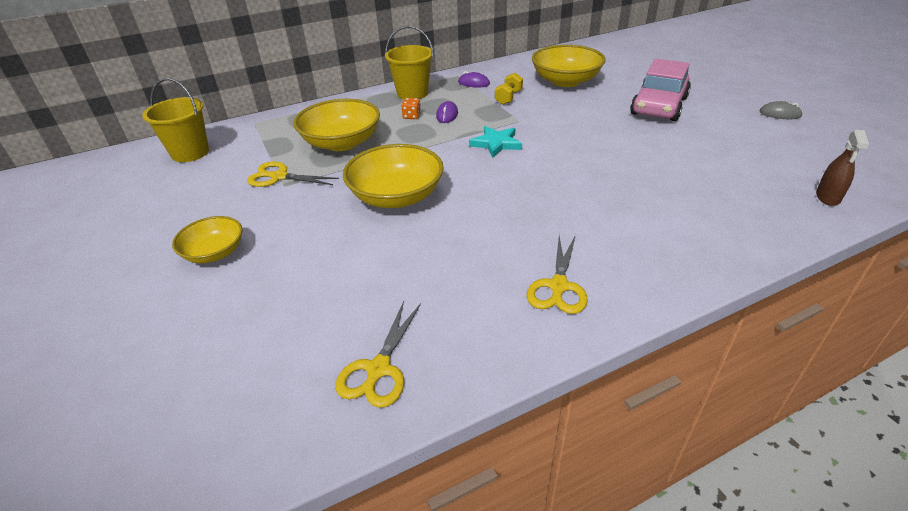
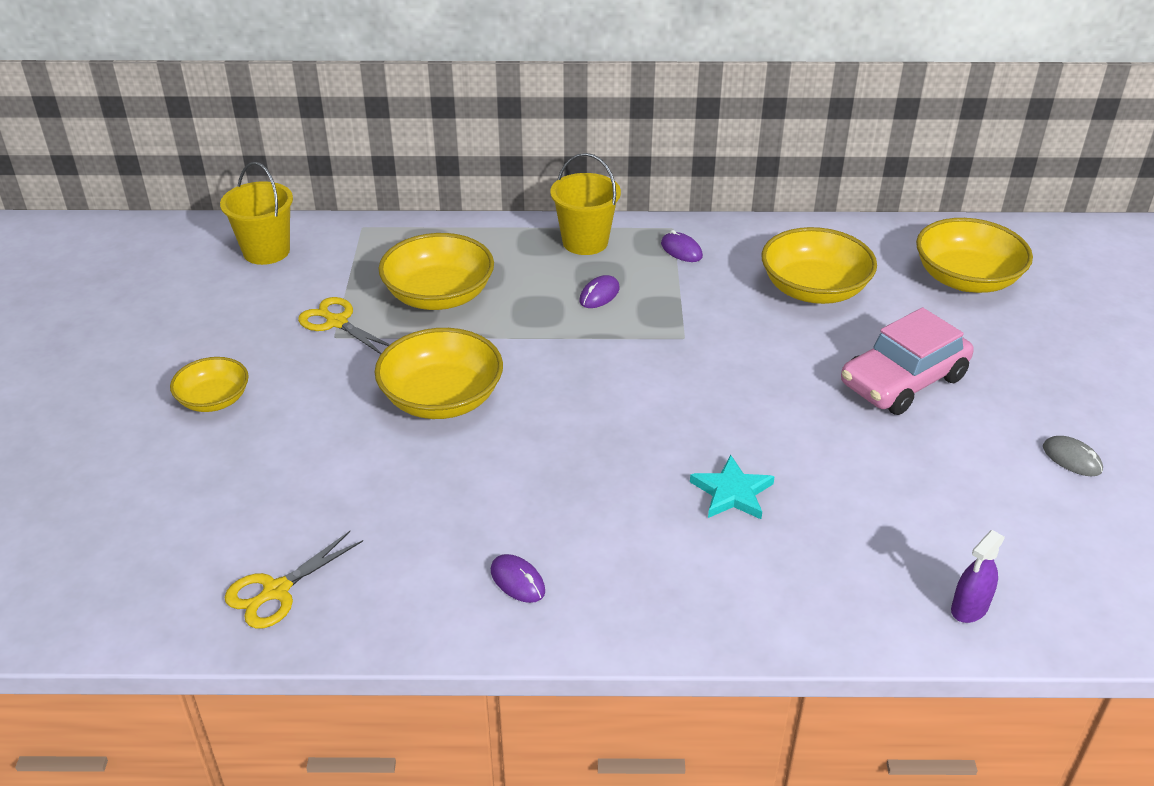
camera: 25 degrees right, 0 degrees up
(412, 116) = (553, 282): orange dice -> none
(496, 143) = (621, 364): turquoise star -> turquoise star (732, 492)
(508, 98) = (705, 293): yellow dumbbell -> none
(558, 286) = (517, 581): yellow scissors -> purple mouse
(635, 58) = (966, 279): none -> yellow bowl
(827, 197) = (969, 608): brown spray bottle -> purple spray bottle

